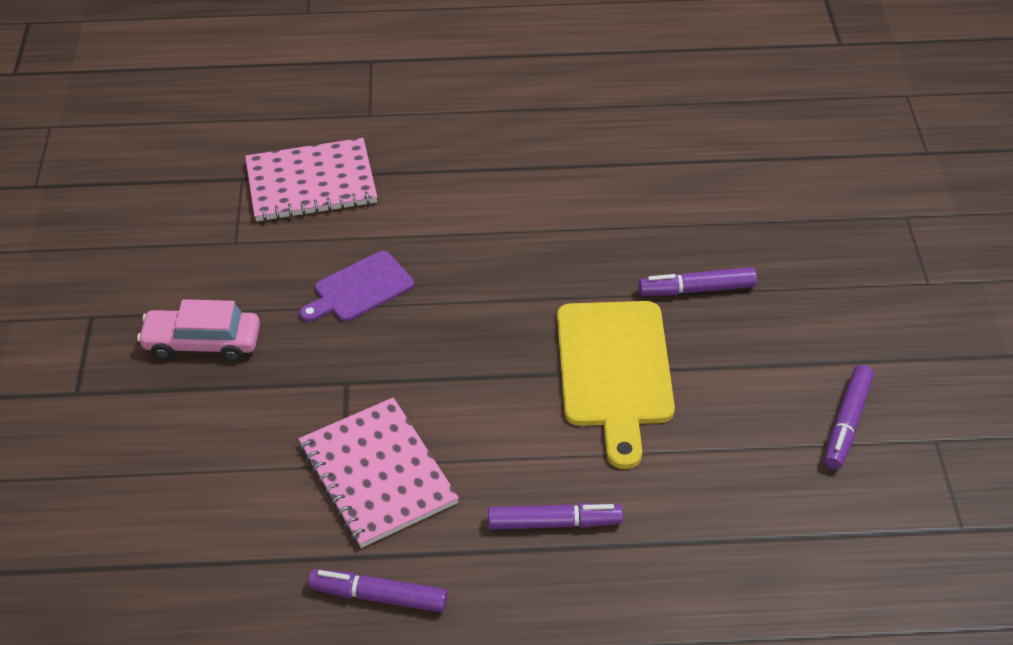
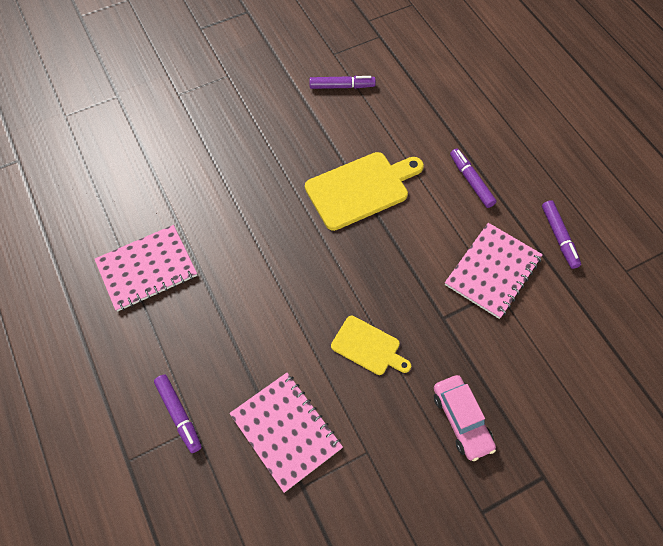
camera: 115 degrees left, 15 degrees up
(360, 289) = (368, 347): purple cutting board -> yellow cutting board
(602, 121) = (147, 269): none -> pink notebook
(696, 289) = (281, 171): purple marker -> purple marker (179, 414)

